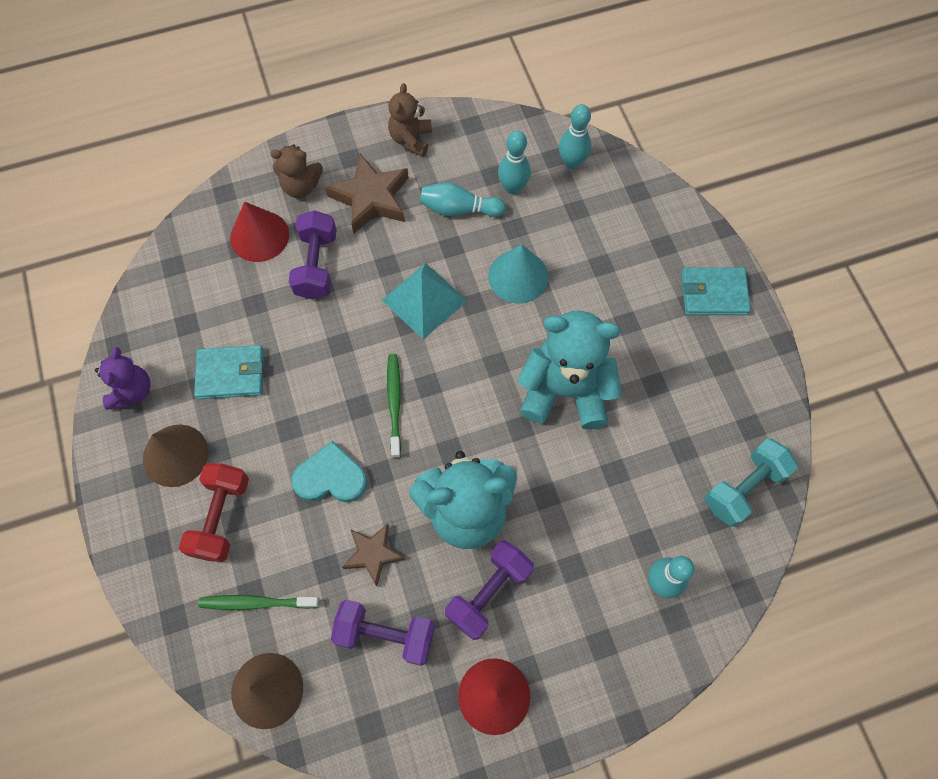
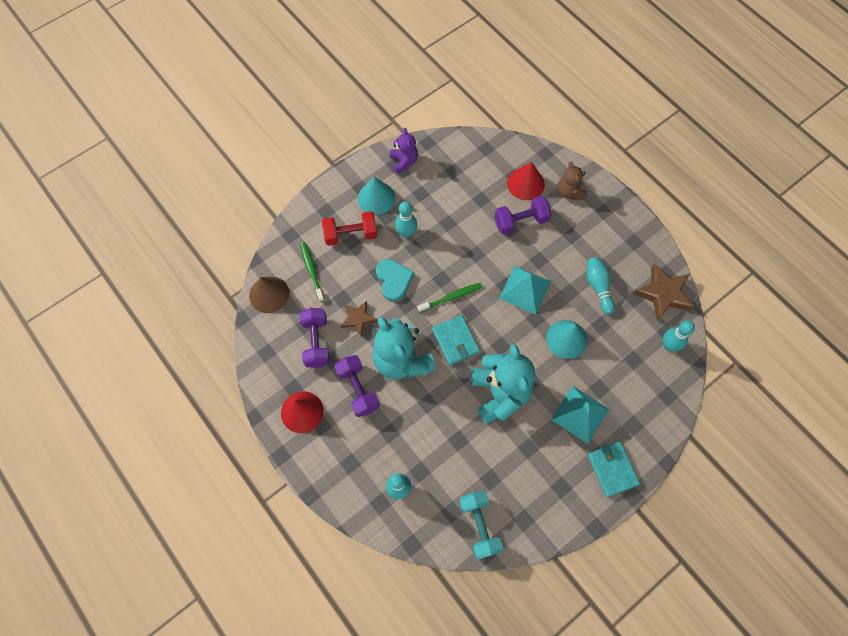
camera: 70 degrees right, 0 degrees up
(132, 391) = (404, 161): purple teddy bear -> purple teddy bear turned 90 degrees counterclockwise
(175, 455) = (376, 198): brown cone -> turquoise cone
(231, 374) = (433, 205): turquoise wallet -> turquoise wallet (455, 341)
(371, 198) = (580, 233): brown star -> brown star (663, 294)
(411, 139) = (635, 240): brown teddy bear -> none
(488, 593) = (358, 389): purple dumbbell -> purple dumbbell turned 45 degrees clockwise
(513, 187) = (630, 314): turquoise bowling pin -> turquoise bowling pin (406, 233)
(628, 302) = (580, 414): none -> turquoise pyramid
(744, 488) = (479, 526): turquoise dumbbell -> turquoise dumbbell turned 45 degrees clockwise

